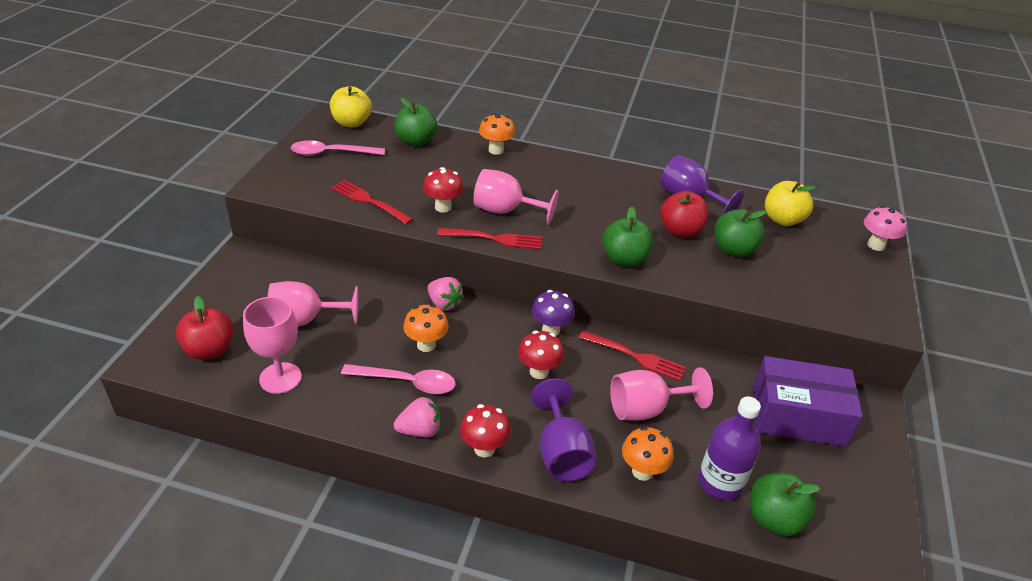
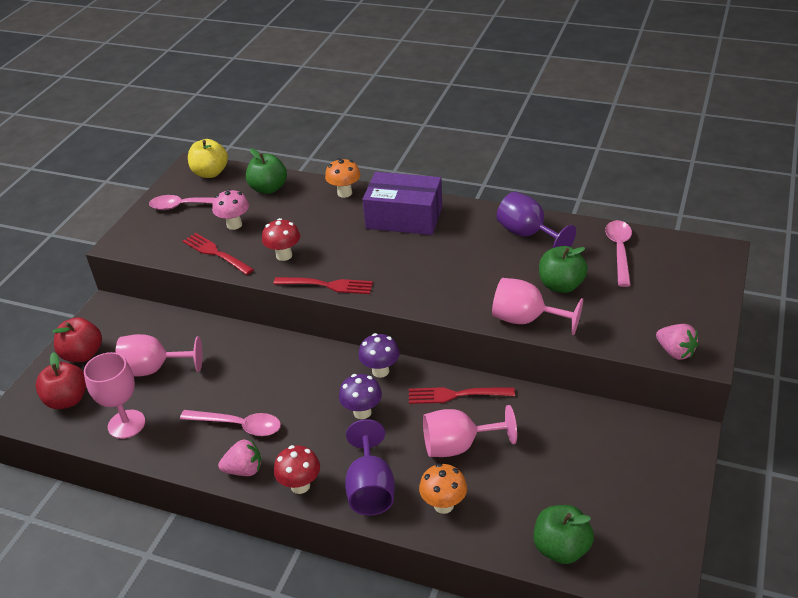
camera: 10 degrees right, 0 degrees up
(426, 345) = (261, 389): orange mushroom -> none
(444, 304) = (283, 349): pink strawberry -> pink strawberry (675, 352)
(505, 211) = (343, 256): pink goblet -> pink goblet (526, 320)
(539, 372) = (362, 412): red mushroom -> purple mushroom
(624, 259) = (449, 300): green apple -> none
(634, 356) = (457, 395): red fork -> red fork turned 150 degrees clockwise
(680, 231) = (511, 268): red apple -> red apple (83, 354)
(720, 482) = (516, 515): purple bottle -> none
(782, 220) = (619, 251): yellow apple -> pink spoon
(798, 415) = (607, 449): purple box -> purple box (404, 217)
(876, 245) = (711, 274): pink mushroom -> pink mushroom (234, 225)

